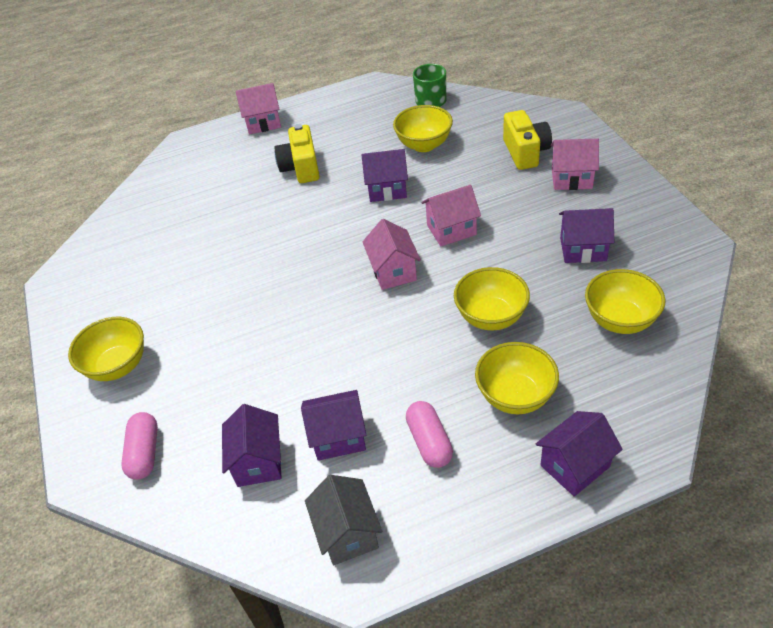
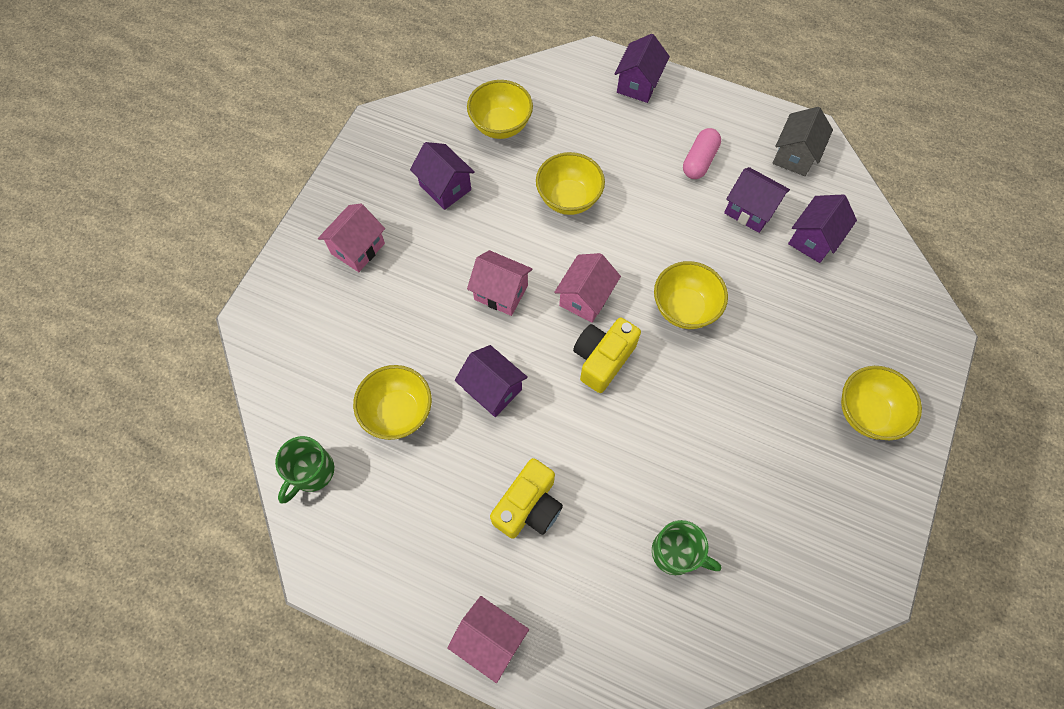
camera: 140 degrees left, 20 degrees up
(144, 453) = (887, 313): pink capsule -> none
(196, 210) = (676, 553): none -> green mug
(515, 396) = (620, 141): yellow bowl -> yellow bowl (684, 308)
(525, 152) = (344, 310): yellow camera -> yellow camera (602, 359)
(571, 179) = (358, 248): pink house -> pink house turned 75 degrees clockwise
(575, 466) = (638, 84): purple house -> purple house turned 75 degrees counterclockwise

